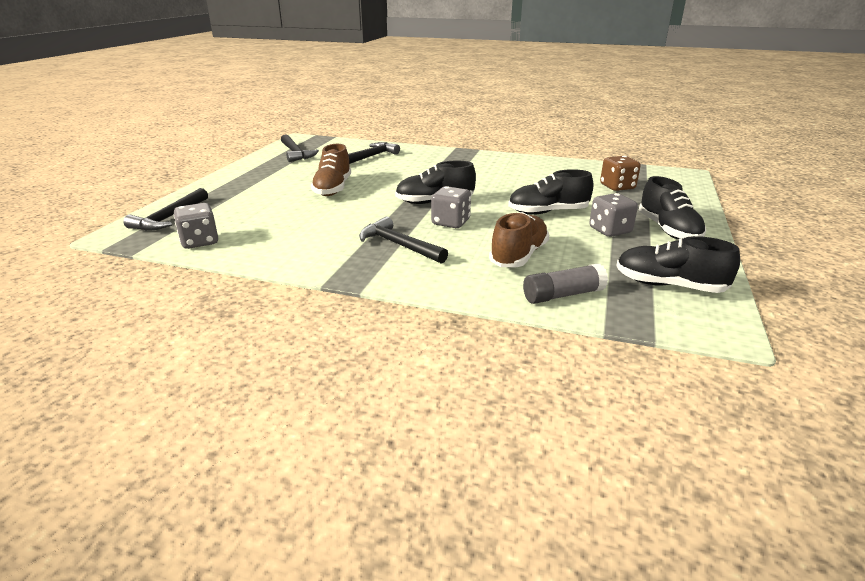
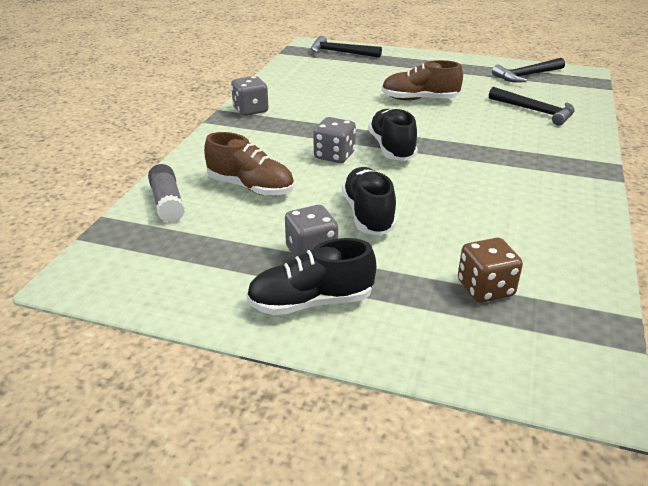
camera: 90 degrees right, 5 degrees up
(200, 241) = (296, 66): grey dice -> grey dice (250, 110)
(399, 245) = (282, 133): black hammer -> none
(669, 285) = (164, 267): black shoe -> none

